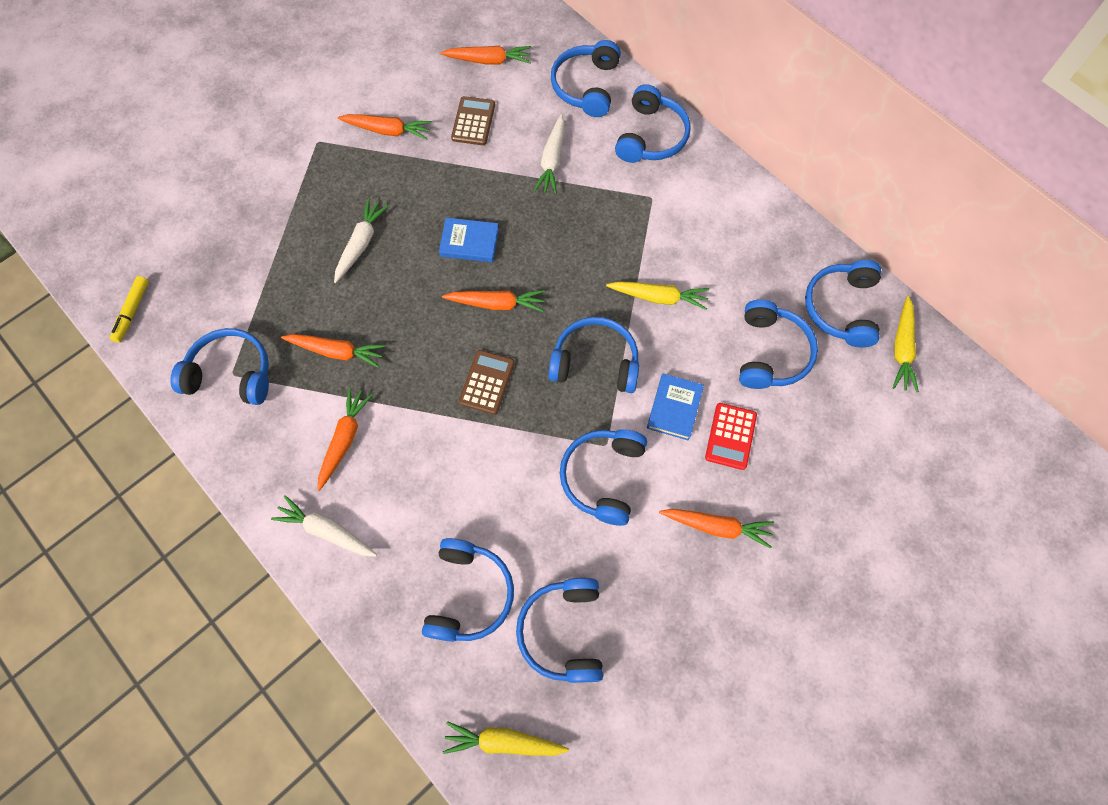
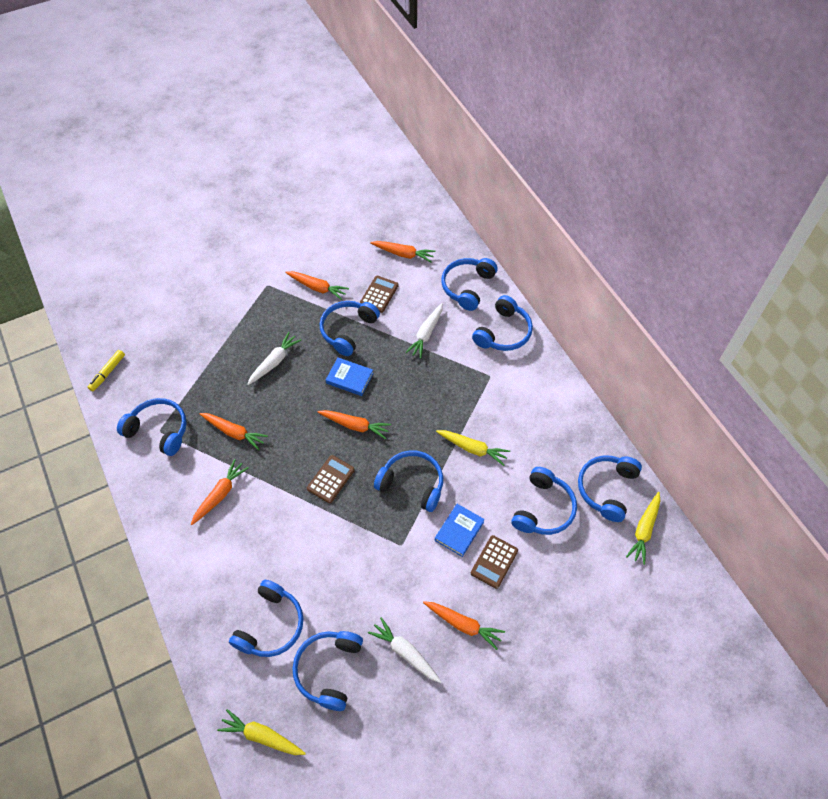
camera: 15 degrees right, 10 degrees down
(327, 531) = (188, 554): white carrot -> white carrot (405, 652)
(602, 477) = (391, 567): blue headphones -> blue headphones (348, 330)
(730, 436) = (494, 562): red calculator -> brown calculator

